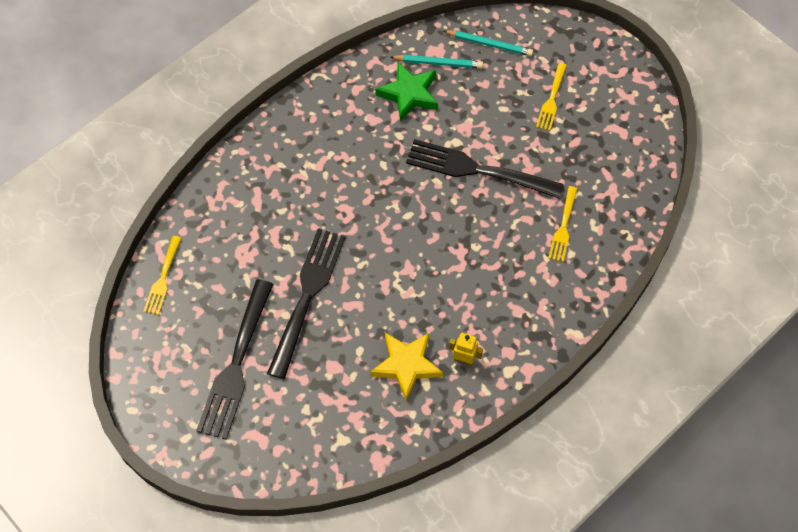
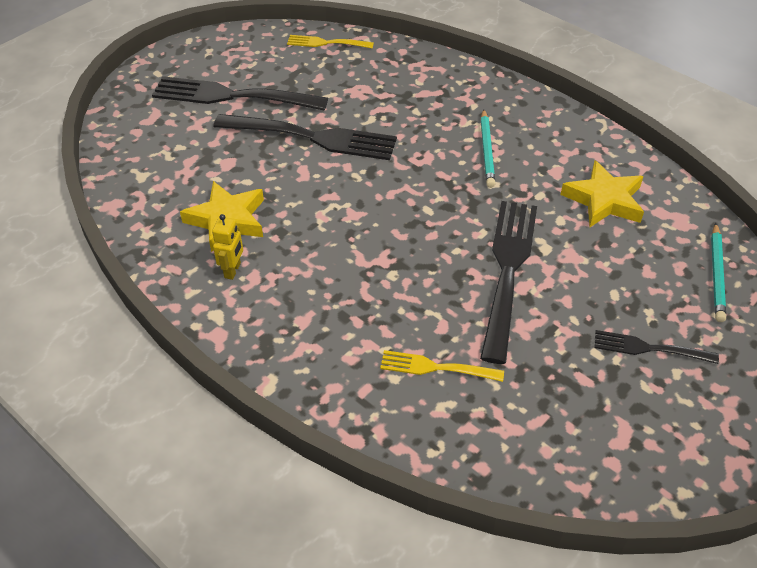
camera: 85 degrees right, 15 degrees down
(409, 94) = (604, 200): green star -> yellow star
(438, 63) = (663, 224): turquoise pencil -> turquoise pencil (487, 151)
(551, 99) = (650, 348): yellow fork -> black fork

